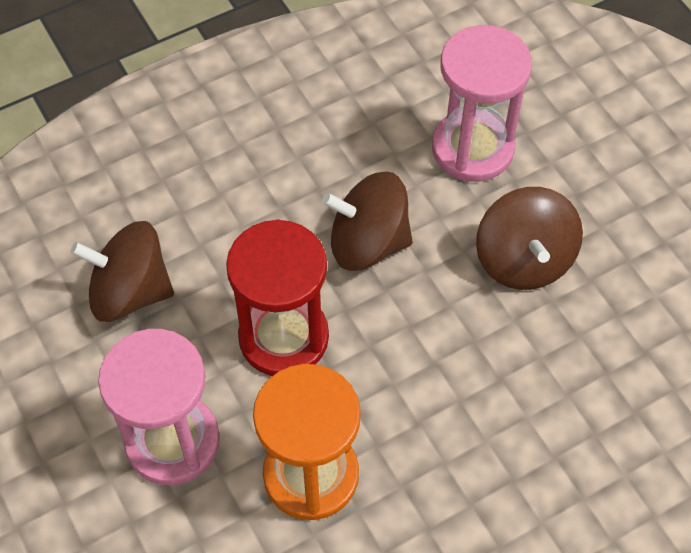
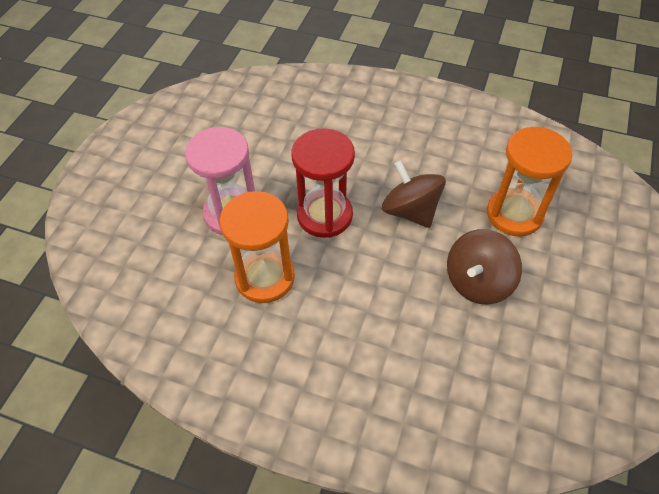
camera: 50 degrees right, 5 degrees down
(130, 292) = (288, 146): brown spinning top -> none
(472, 148) = (514, 214): pink hourglass -> orange hourglass

